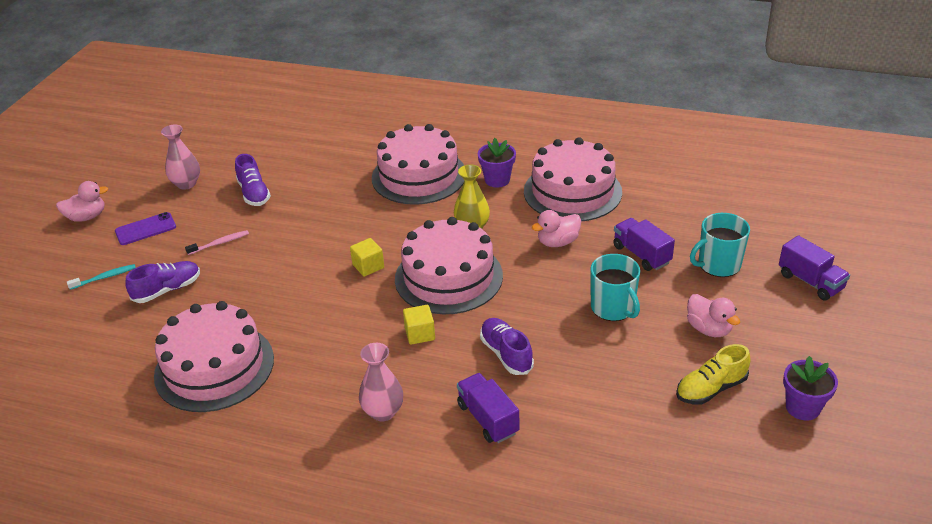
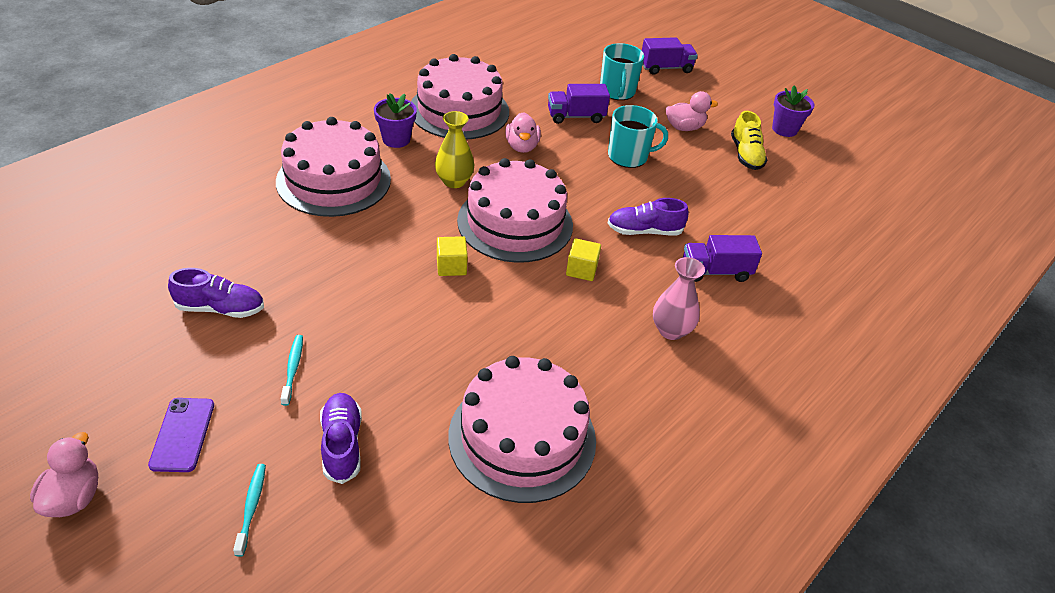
camera: 70 degrees left, 5 degrees up
(186, 184) = (121, 364): pink vase -> none
(219, 243) = (293, 369): pink toothbrush -> turquoise toothbrush

